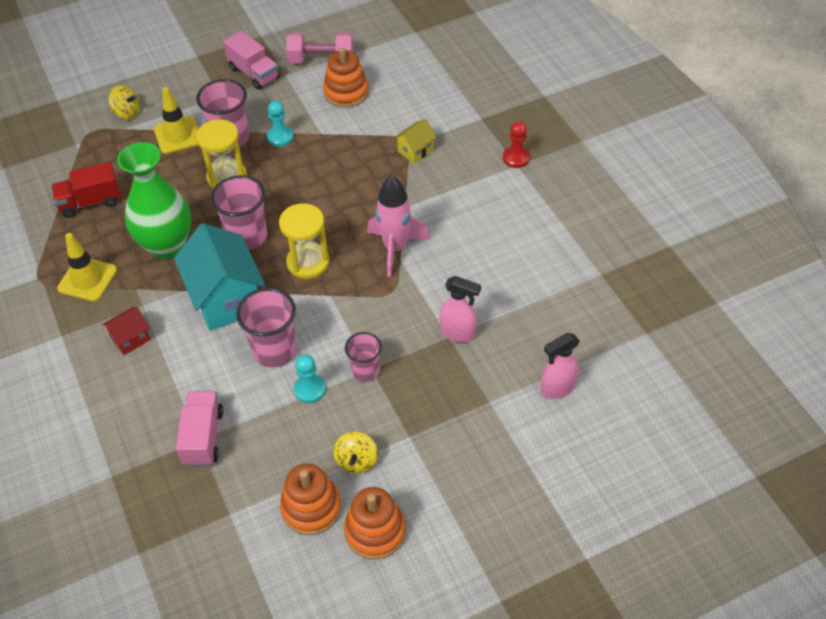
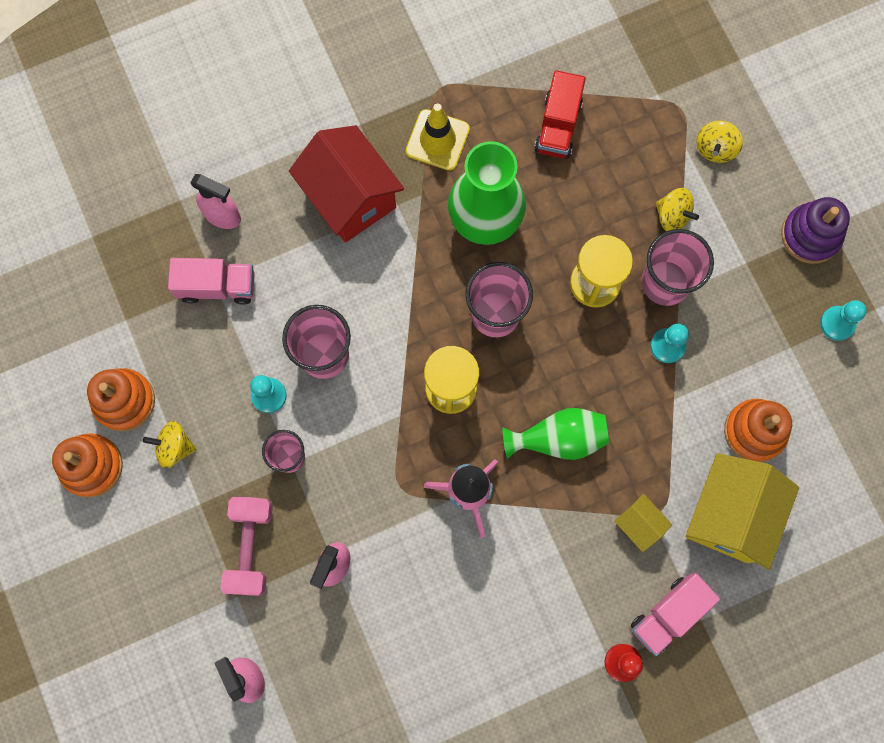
camera: 90 degrees right, 25 degrees up
(90, 202) = (558, 126): red truck -> red truck turned 150 degrees counterclockwise
(131, 339) = (350, 198): red house -> red house, size x2.10
(133, 437) = (223, 216): none -> pink spray bottle
(178, 135) = (672, 216): yellow traffic cone -> yellow spinning top
(203, 65) = (810, 235): none -> purple stacking toy
(226, 299) = (400, 296): turquoise house -> none
(254, 73) = (793, 305): pink truck -> pink truck (669, 614)
(269, 53) = (837, 323): none -> turquoise pawn
(321, 60) = (822, 396): pink dumbbell -> pink dumbbell (251, 547)
(350, 196) = (559, 438): none -> green vase
(406, 105) = (729, 515): none -> yellow house

